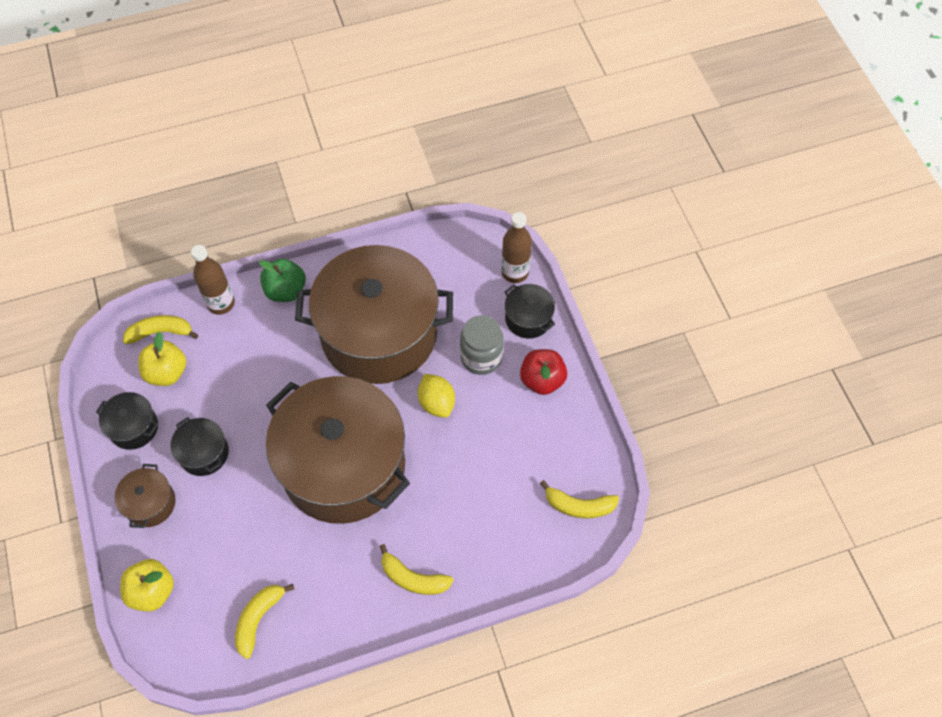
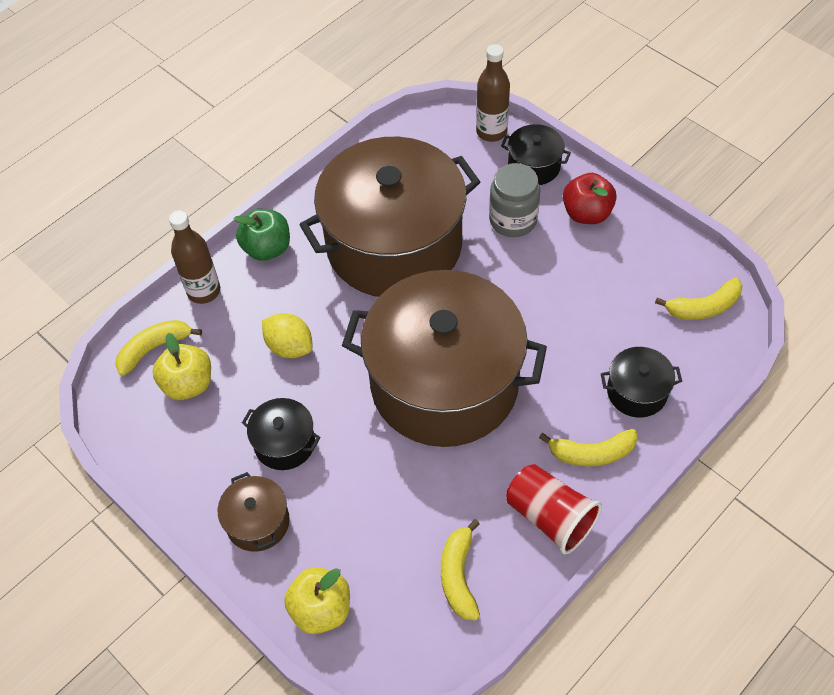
camera: 25 degrees left, 5 degrees down
(134, 427) = (186, 455): black pot -> black pot (637, 392)
(350, 611) = (550, 517): none -> red cup
(436, 403) = (498, 281): yellow lemon -> yellow lemon (289, 347)

